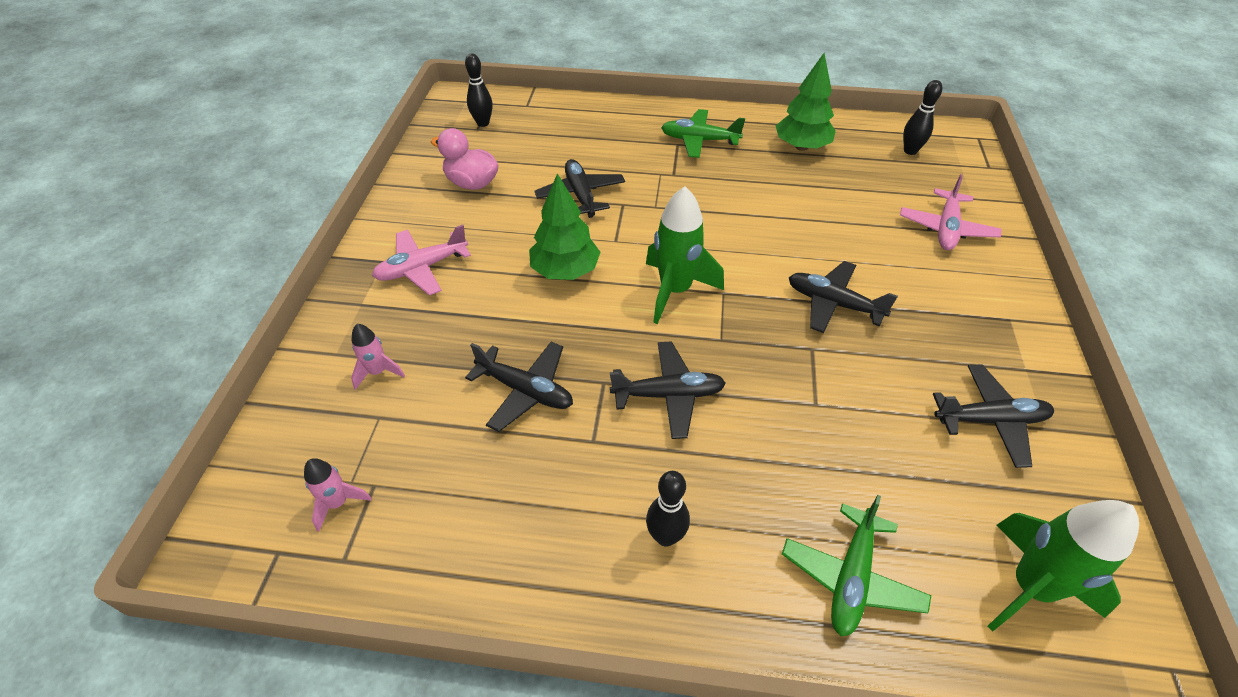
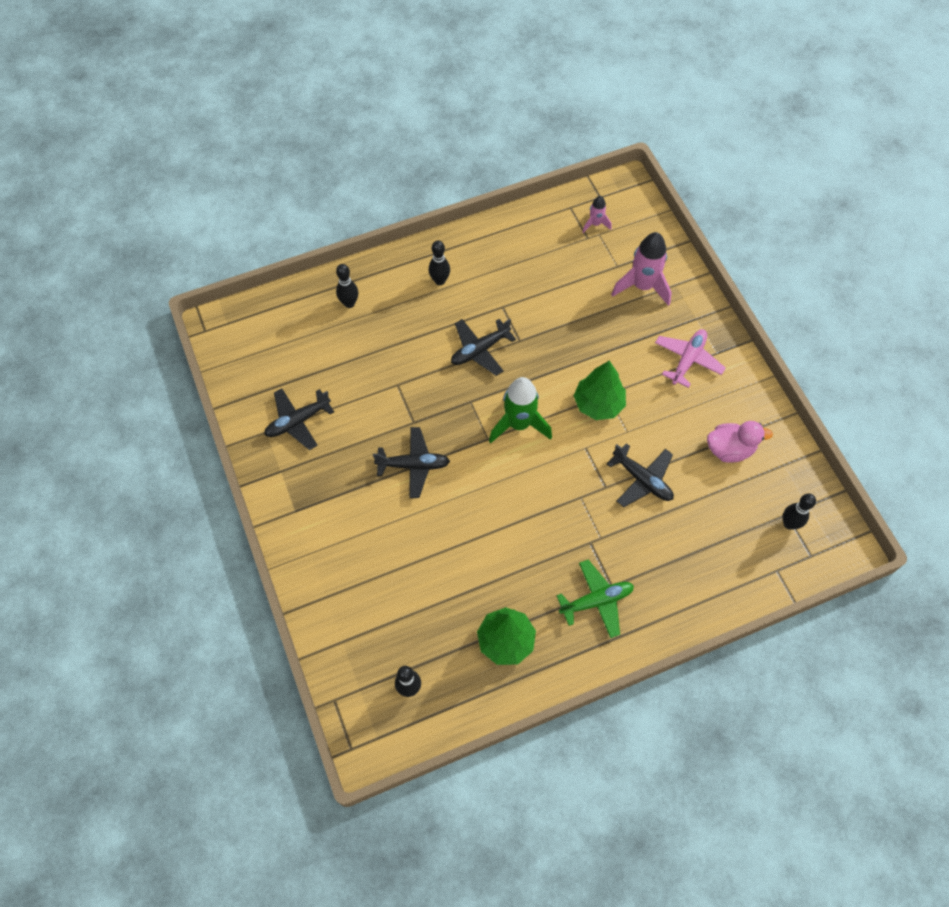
camera: 150 degrees right, 15 degrees up
(378, 372) = (642, 286): pink rocket -> pink rocket, size x1.93
(525, 391) = (557, 315): black plane -> none
(851, 577) = (349, 303): green plane -> black bowling pin
(946, 228) = (355, 588): pink plane -> none
(1030, 587) = (267, 337): green rocket -> none

